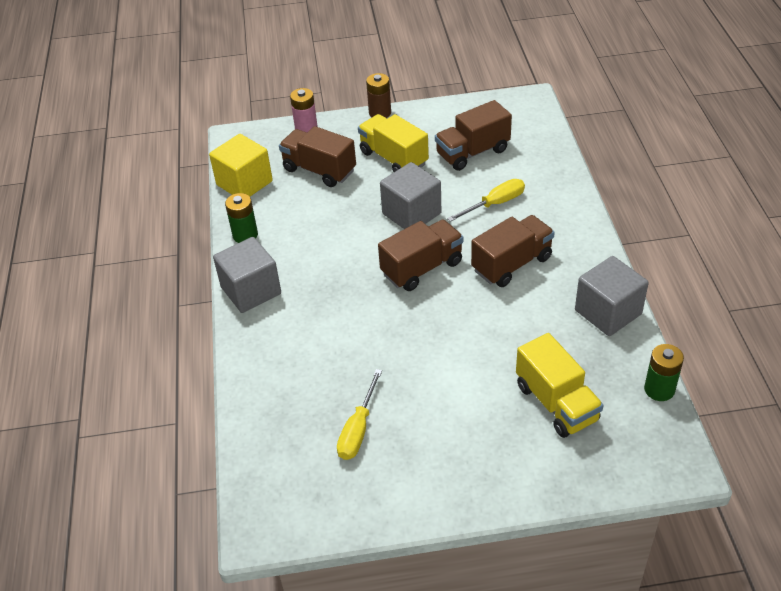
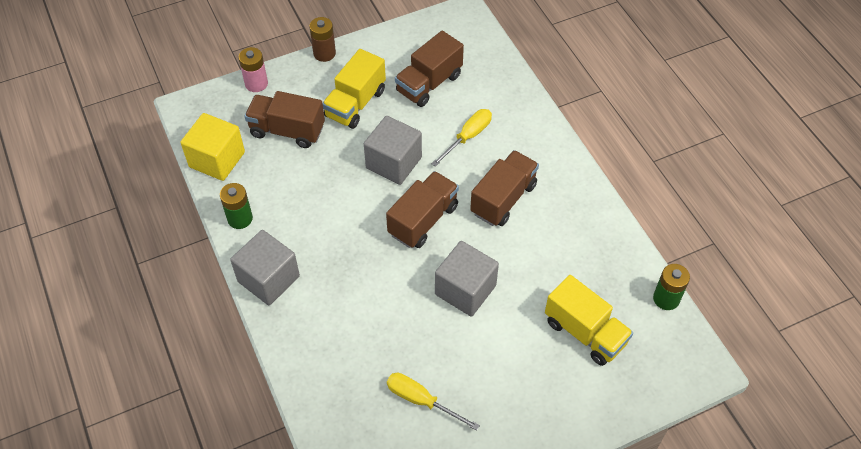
camera: 20 degrees left, 10 degrees up
(358, 429) = (421, 400): yellow screwdriver -> yellow screwdriver turned 120 degrees clockwise
(393, 158) = (355, 104): yellow truck -> yellow truck turned 90 degrees counterclockwise
(608, 312) = (602, 231): grey cube -> grey cube (465, 290)

